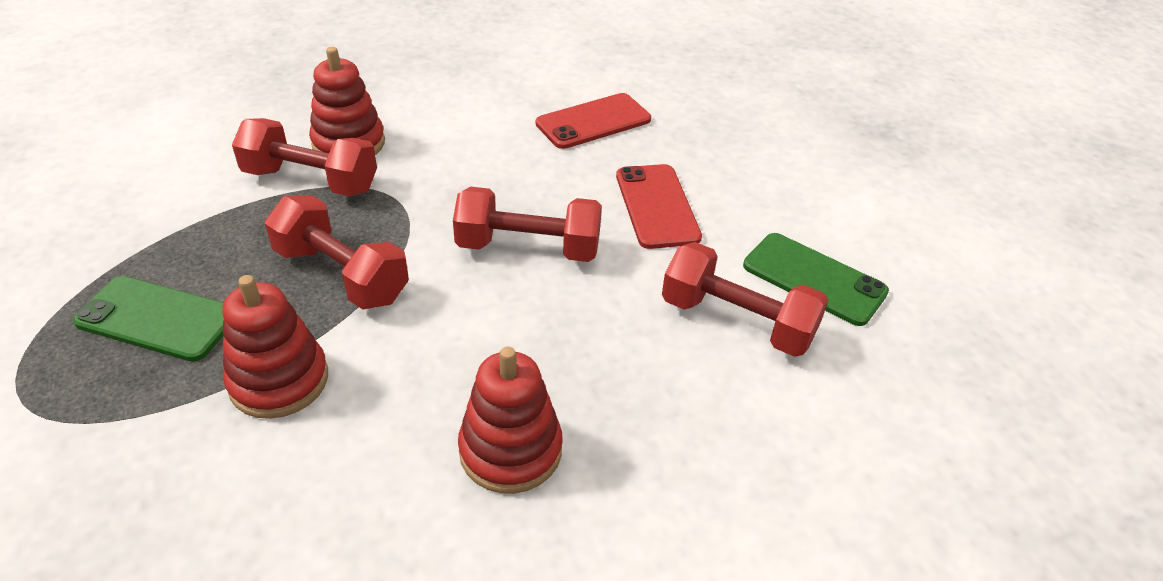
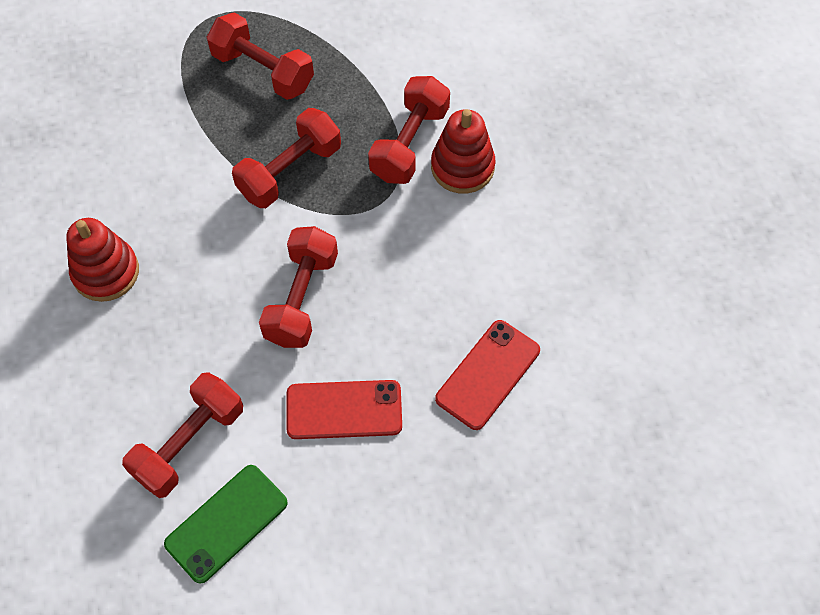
camera: 100 degrees right, 20 degrees up
(157, 319) = (263, 71): green phone -> red dumbbell
(279, 380) = (193, 143): red stacking toy -> none
(593, 122) = (487, 374): red phone -> red phone turned 60 degrees clockwise

